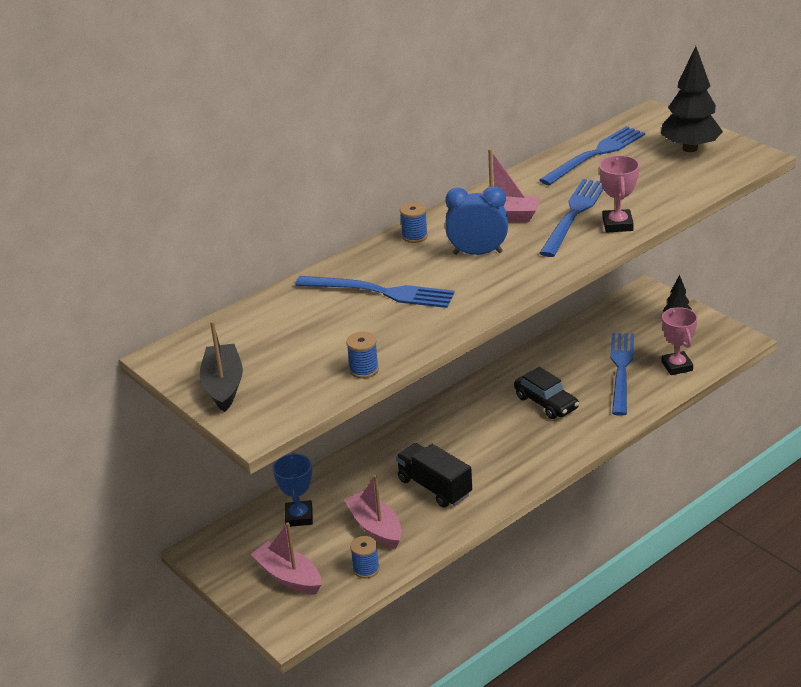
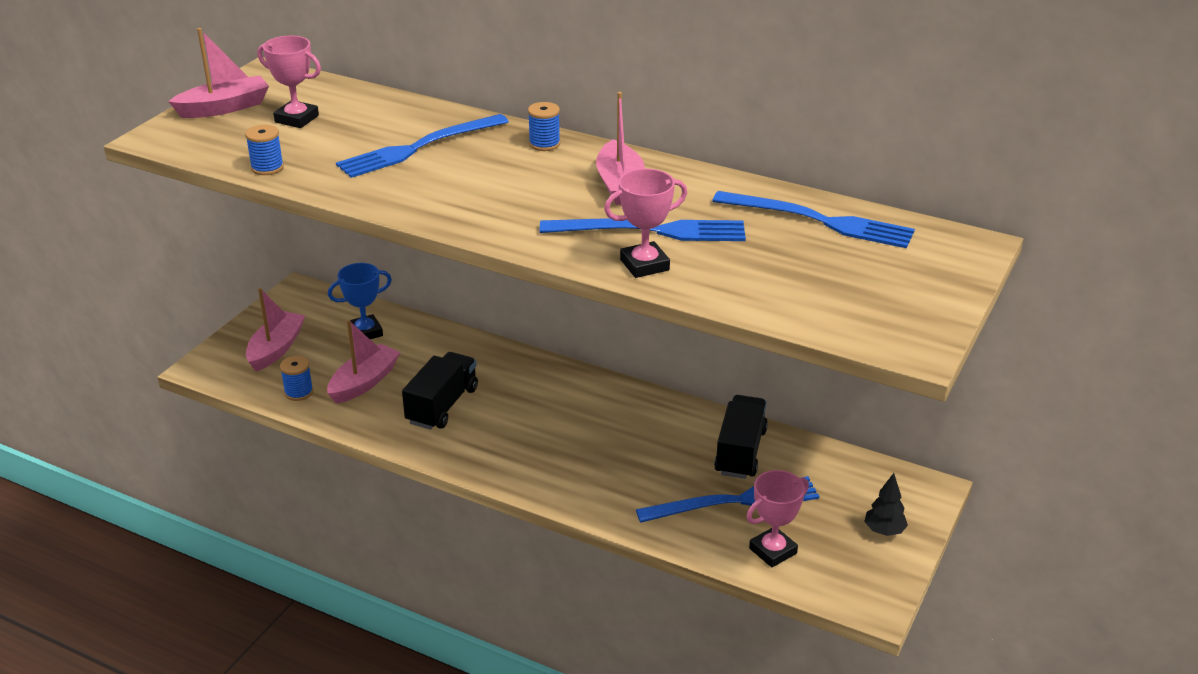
camera: 65 degrees right, 0 degrees up
(223, 386) = (224, 108): black boat -> pink boat
(279, 347) = (296, 119): none -> pink trophy
(380, 292) = (418, 147): blue fork -> blue fork turned 60 degrees clockwise
(477, 253) = (526, 186): blue clock -> none
(546, 402) = (633, 453): black car -> none
(570, 355) = (740, 452): none -> black truck
(690, 148) = (895, 289): black tree -> none

